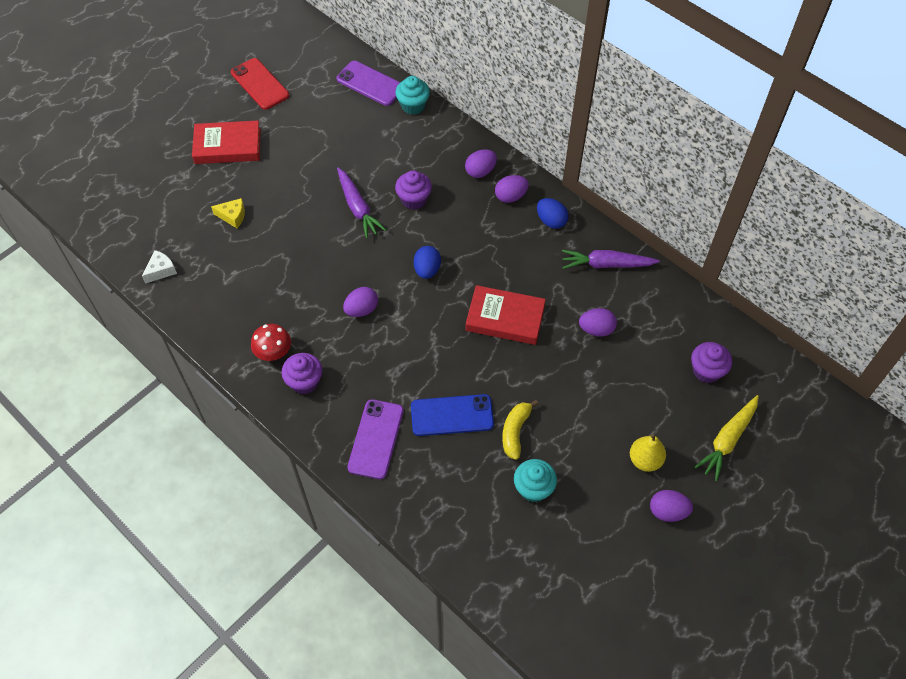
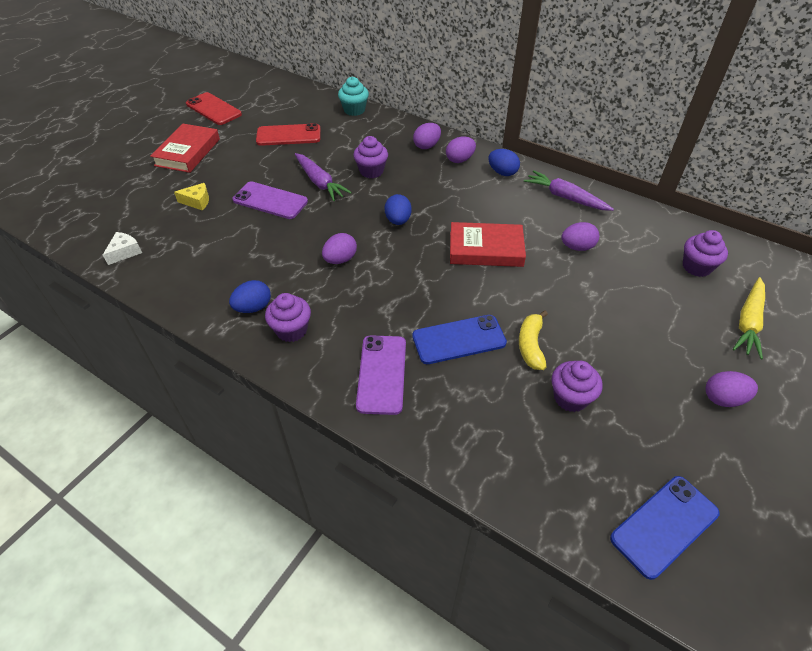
camera: 10 degrees left, 10 degrees down
(228, 146) = (187, 152): red book -> red book turned 60 degrees counterclockwise
(273, 352) = (253, 307): red mushroom -> blue egg
(335, 135) = (288, 135): none -> red phone
(370, 83) = (313, 100): purple phone -> purple phone (270, 201)
(533, 488) = (570, 398): turquoise cupcake -> purple cupcake
(570, 609) = (664, 526): none -> blue phone
(606, 264) = (565, 197): purple carrot -> purple carrot turned 45 degrees clockwise
(645, 460) = (675, 352): yellow pear -> none

